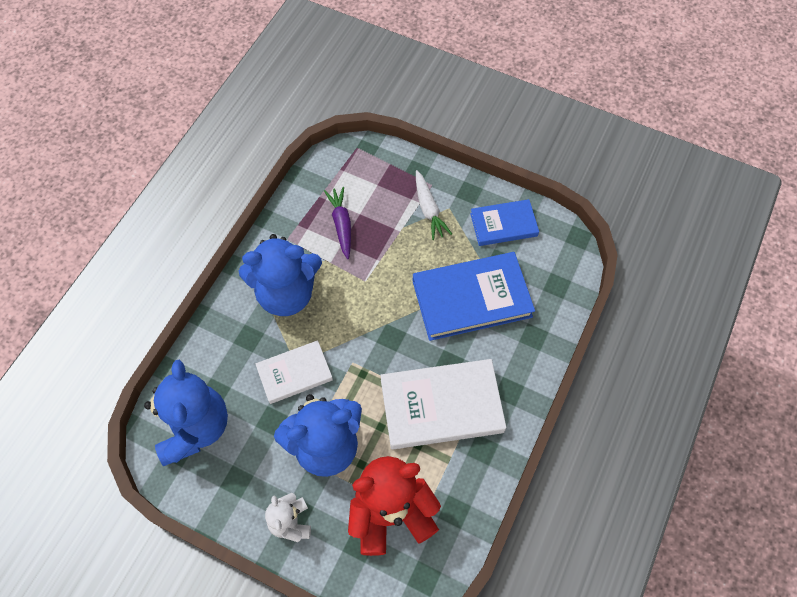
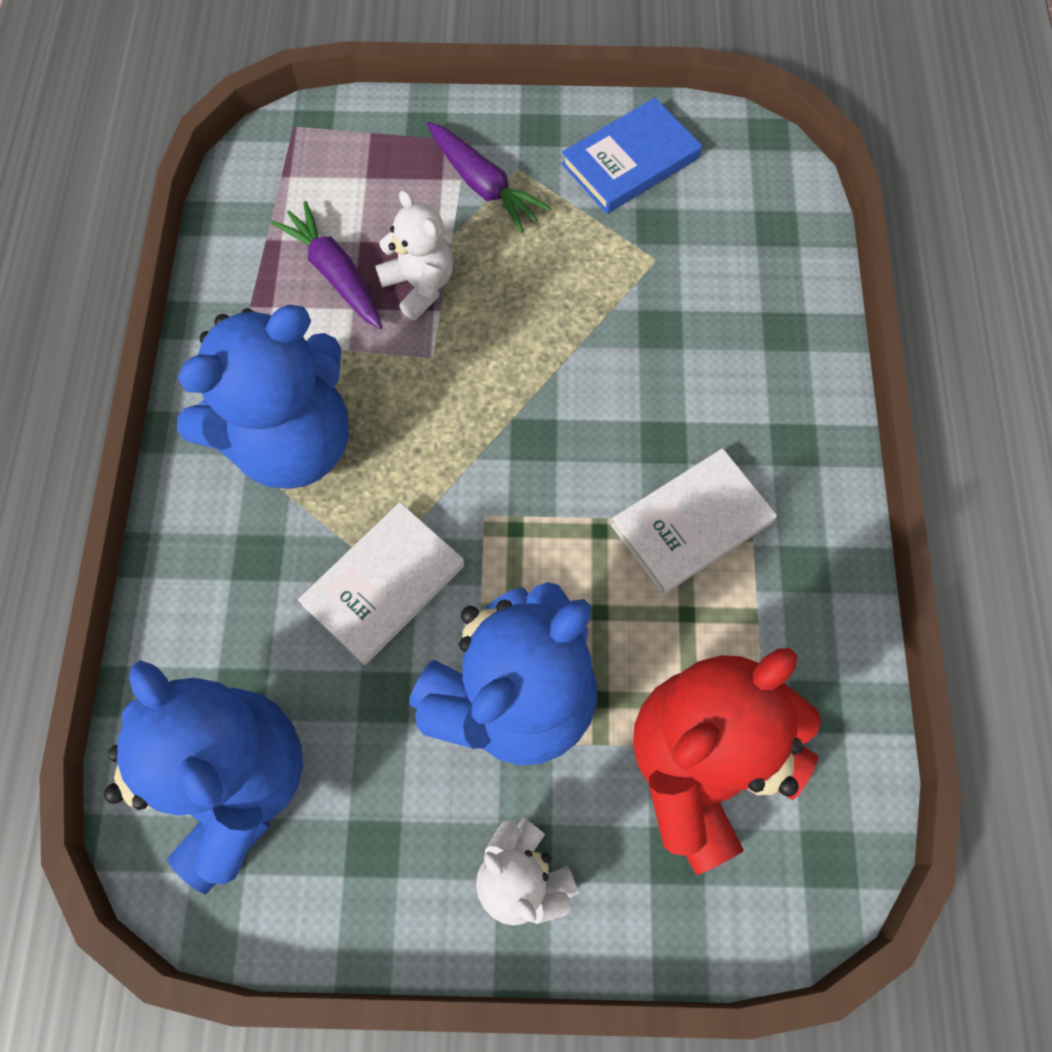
camera: 25 degrees left, 5 degrees up
(376, 245) = (420, 285): none -> white teddy bear
(428, 209) = (483, 185): white carrot -> purple carrot
(441, 406) = (691, 524): white book -> white book, size x0.59
(471, 298) = (642, 309): blue book -> none

